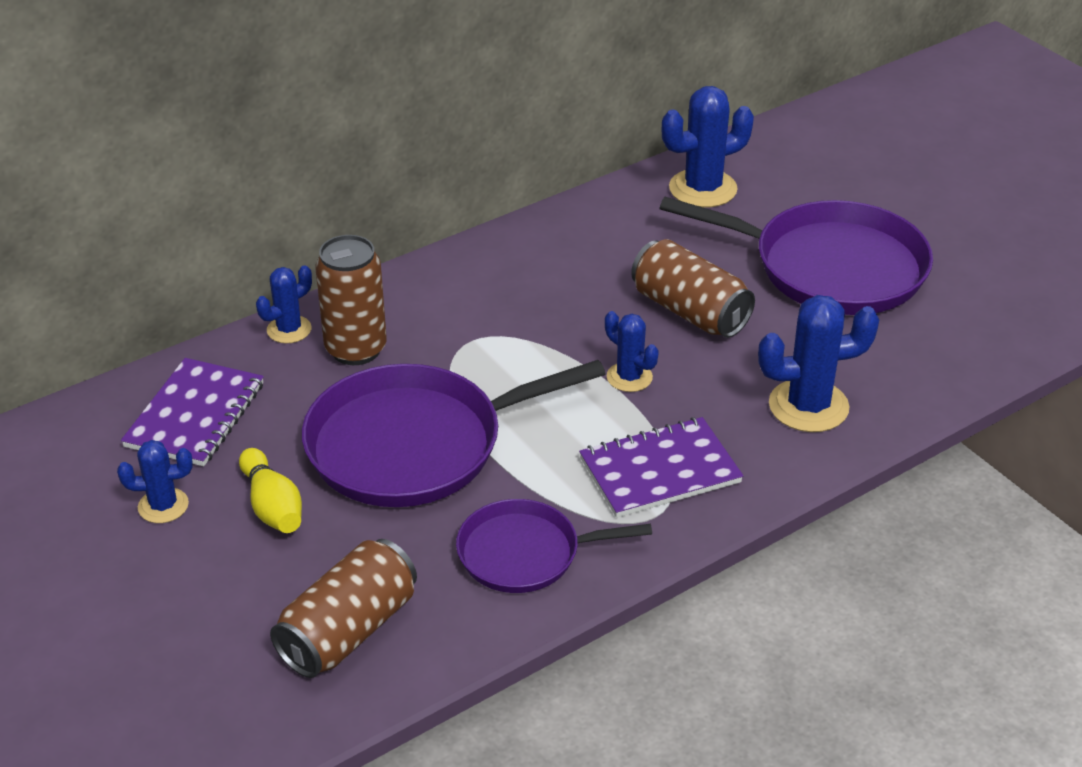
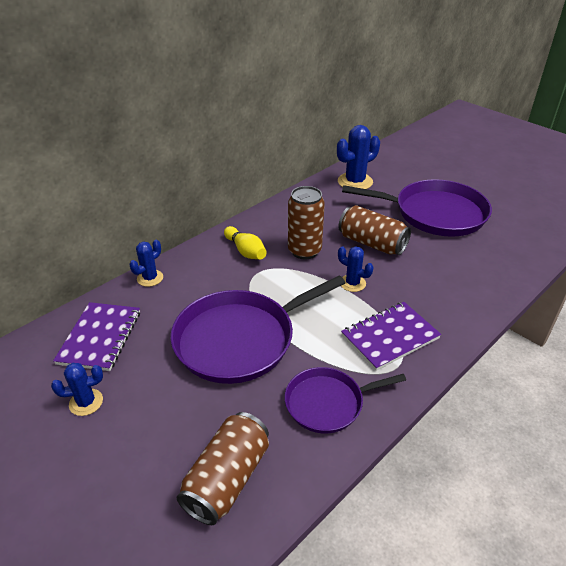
camera: 10 degrees left, 0 degrees up
(272, 506) = (159, 392): yellow bowling pin -> yellow bowling pin (245, 251)
(356, 349) = (192, 285): brown can -> brown can (304, 251)
(808, 406) = (456, 288): blue cactus -> none

